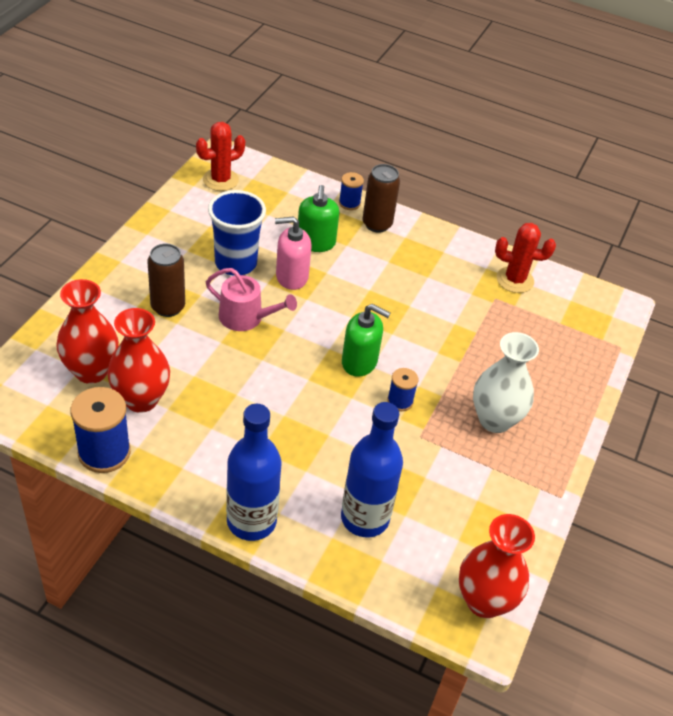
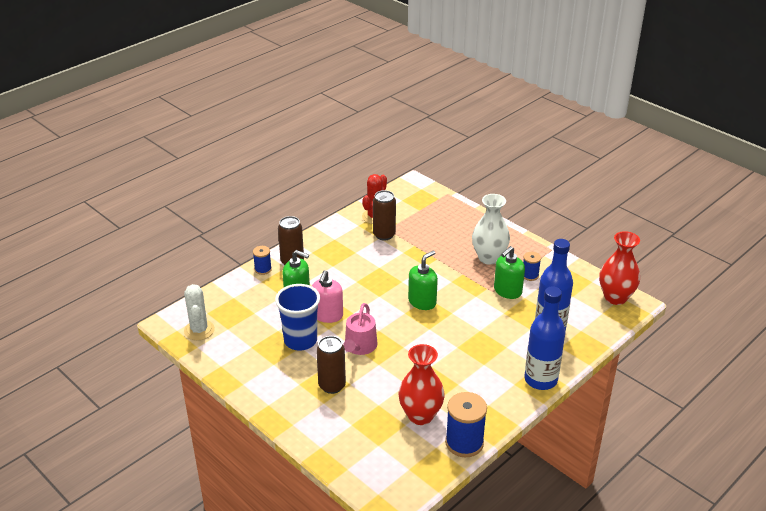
camera: 65 degrees left, 10 degrees down
(91, 371) = (383, 439): red vase -> none
(220, 180) = (199, 330): red cactus -> white cactus
(246, 317) = (359, 346): pink watering can -> pink watering can turned 150 degrees clockwise
(400, 401) = (462, 292): blue spool -> blue spool (530, 275)
(429, 454) = (507, 291): none -> green soap dispenser
(480, 297) = (384, 235): none -> brown can

